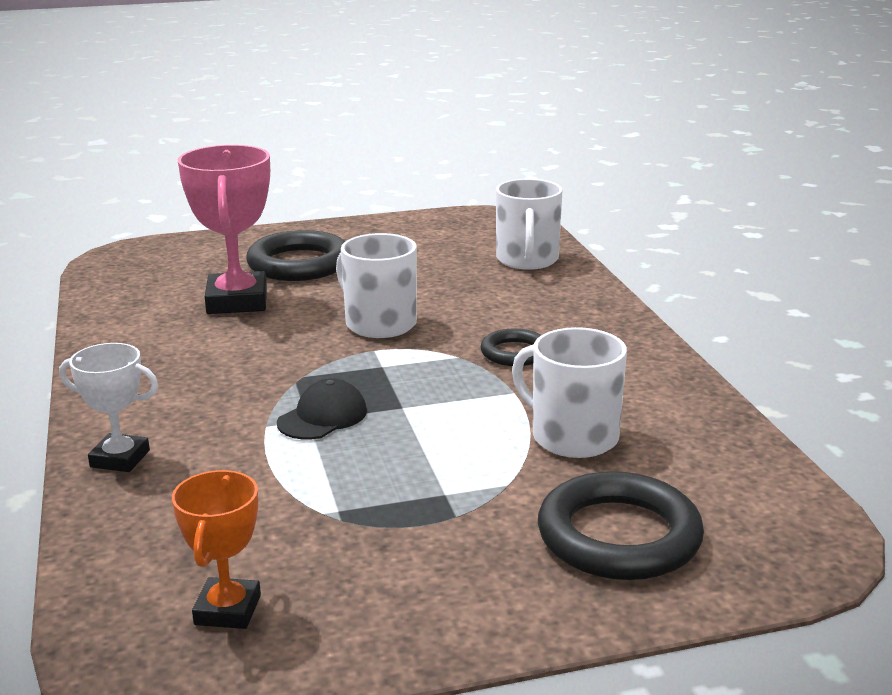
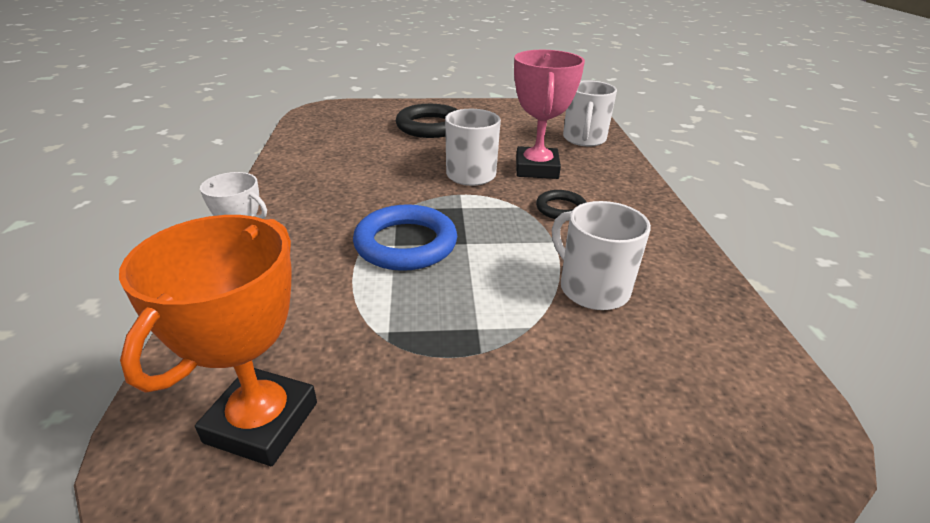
camera: 10 degrees right, 10 degrees up
(227, 610) = (262, 422): orange trophy -> orange trophy, size x1.71
(237, 301) = (380, 147): pink trophy -> pink trophy (536, 169)
(322, 417) = (406, 244): black cap -> blue ring
(619, 536) = (617, 399): black ring -> none

